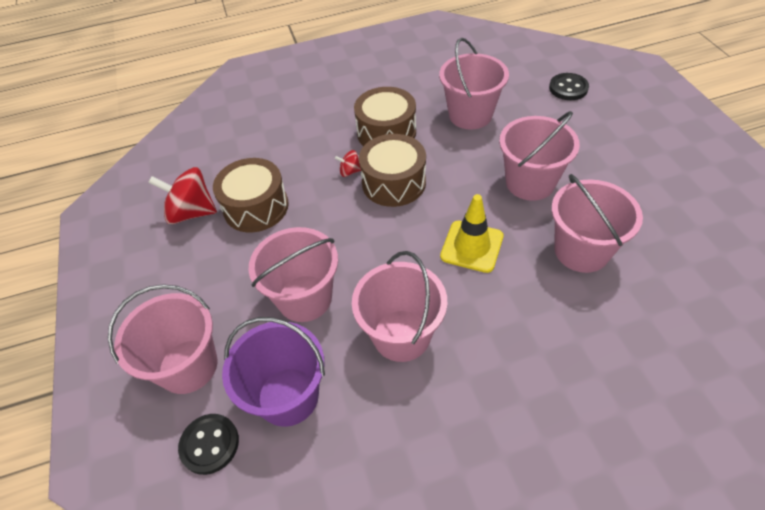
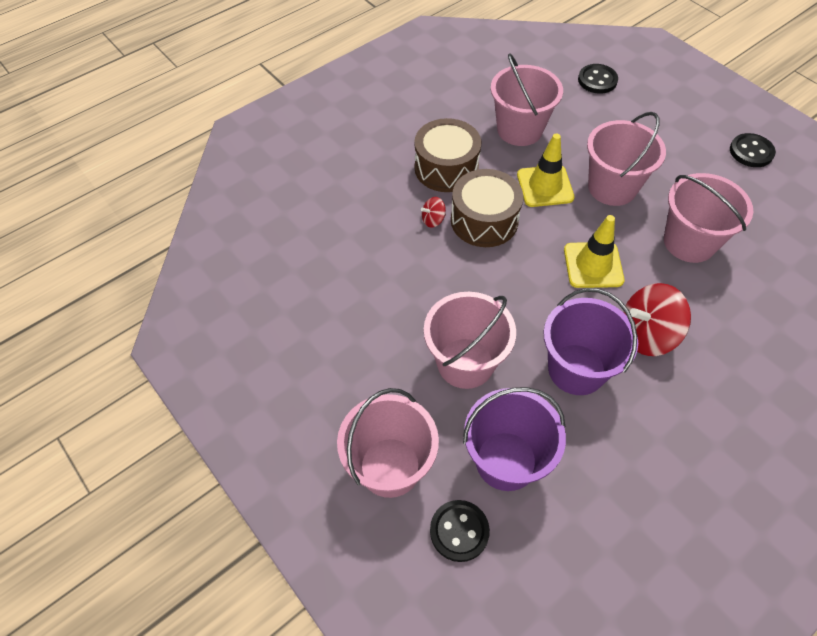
camera: 25 degrees left, 5 degrees up
(192, 212) = (289, 309): red spinning top -> red spinning top (646, 334)
(256, 207) = (357, 284): brown drum -> none
(401, 335) = (576, 369): pink bucket -> purple bucket
(466, 167) = (545, 186): none -> yellow traffic cone
(695, 183) = (751, 152): none -> black button

